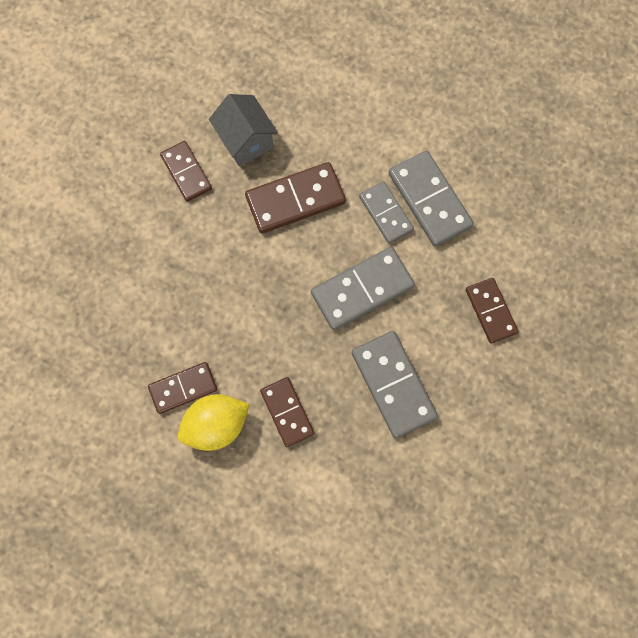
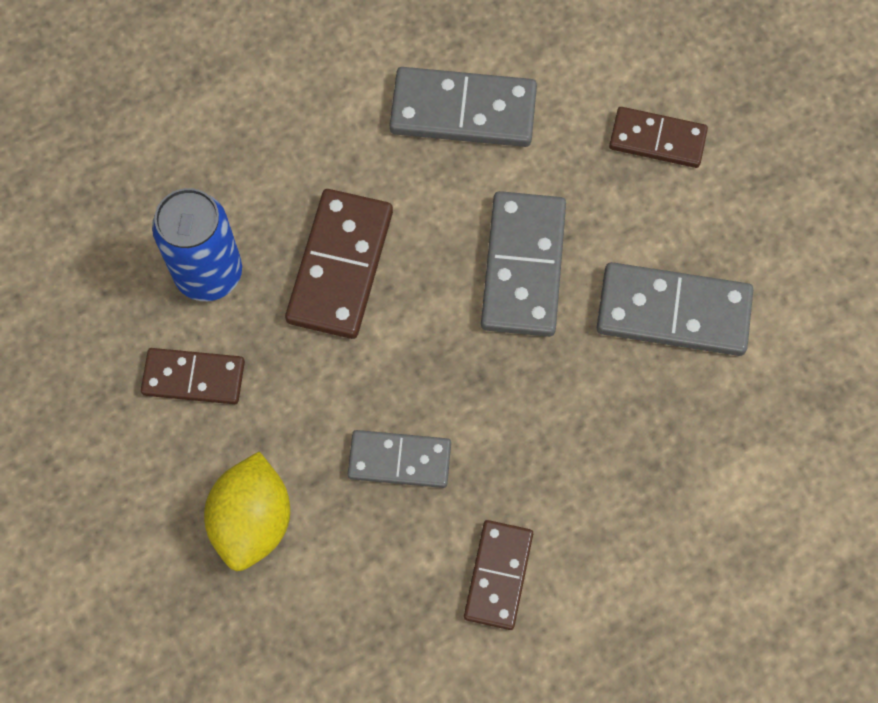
camera: 55 degrees left, 5 degrees down
(216, 425) = (579, 564): yellow lemon -> yellow lemon (252, 521)
(246, 141) = (209, 273): grey house -> blue can
(287, 412) = (622, 463): brown domino -> none
(385, 213) = (442, 172): grey domino -> grey domino (399, 460)

